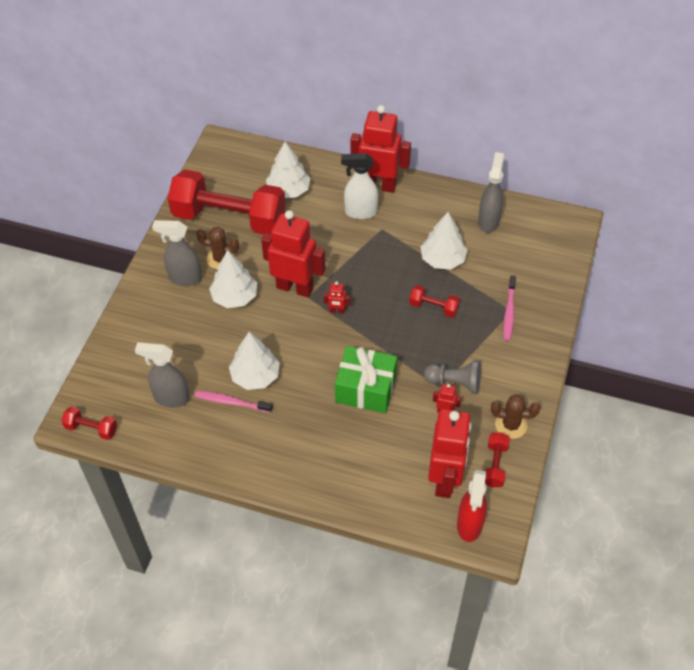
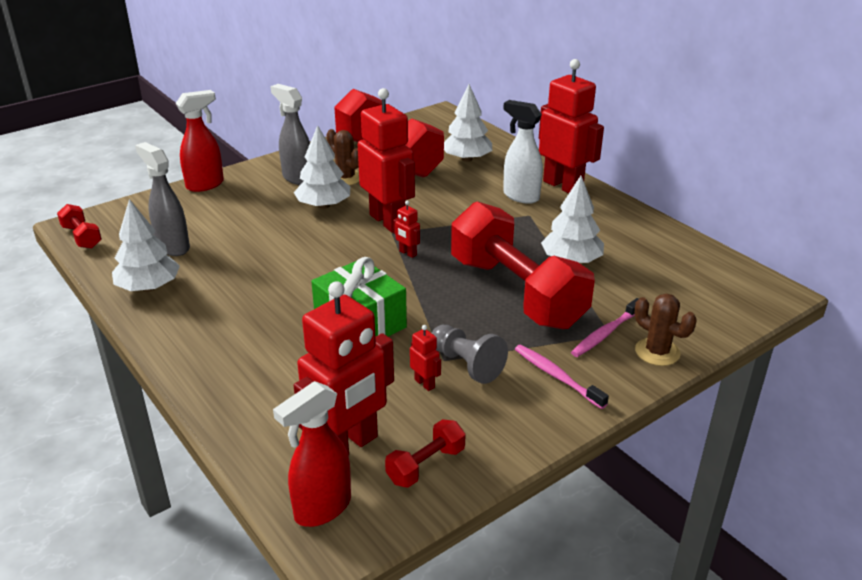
camera: 35 degrees right, 20 degrees down
(122, 324) = (205, 185): none -> red spray bottle
(231, 402) = (218, 273): pink toothbrush -> pink toothbrush (556, 376)
(255, 376) = (266, 265): white tree -> white tree (148, 287)
(433, 307) = (516, 292): red dumbbell -> red dumbbell, size x2.45
(488, 221) = (661, 252): grey spray bottle -> none
(511, 425) = (491, 436): brown cactus -> brown cactus (657, 352)

